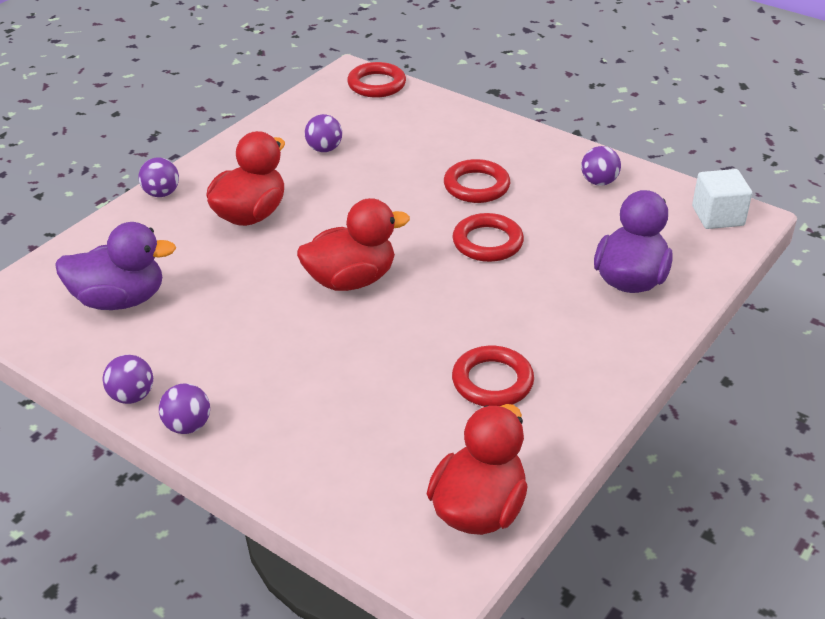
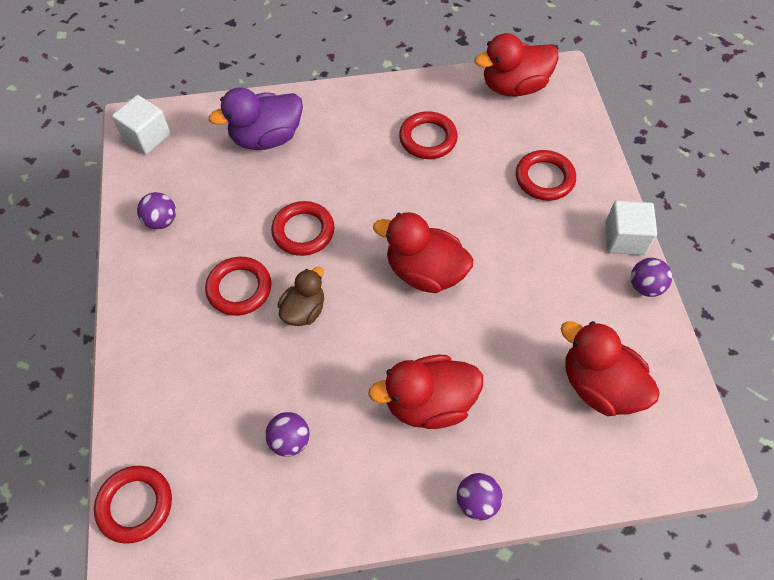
camera: 135 degrees left, 20 degrees up
(120, 300) = (599, 386): purple duck -> red duck
(187, 426) = (624, 238): purple ball -> white cube
(328, 427) = (544, 178): none -> red ring
(411, 203) = (304, 310): none -> brown duck

